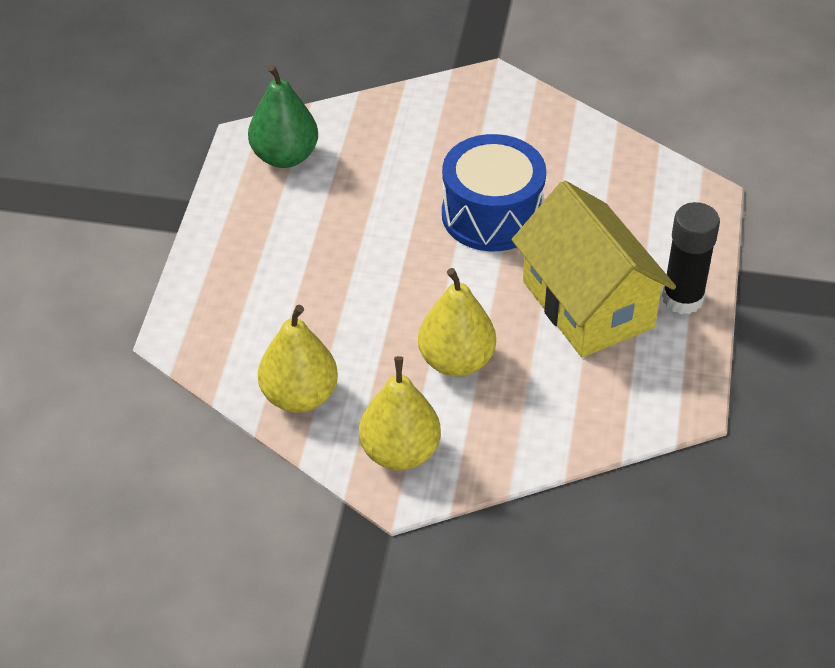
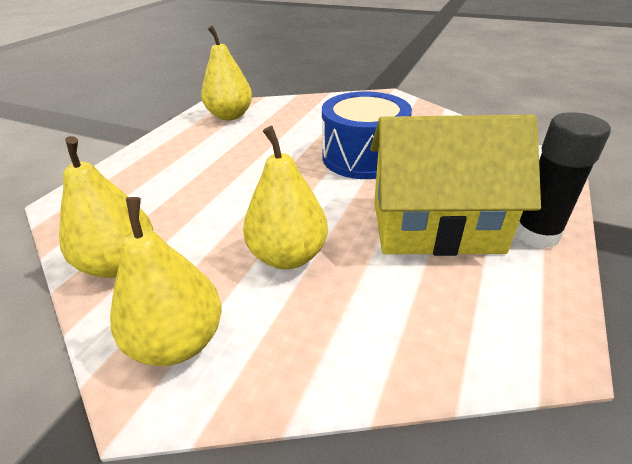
camera: 15 degrees right, 10 degrees down
(284, 156) = (230, 116): green pear -> yellow pear
(588, 304) = (435, 226): yellow house -> yellow house turned 75 degrees counterclockwise

